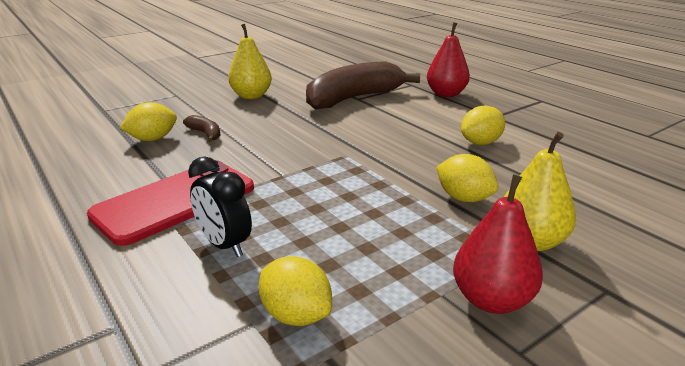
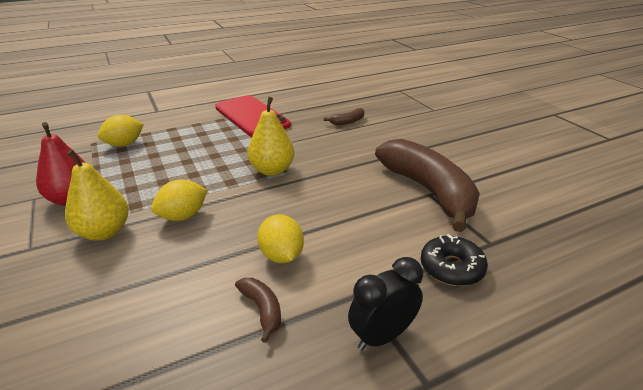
camera: 100 degrees right, 5 degrees up
(152, 139) = (343, 107): yellow lemon -> none
(224, 245) = (196, 129): black clock -> black clock (382, 336)
(251, 96) = (433, 138): yellow pear -> yellow pear (272, 170)
(446, 94) = (451, 268): red pear -> black donut
(541, 142) = (262, 310): none -> brown banana

